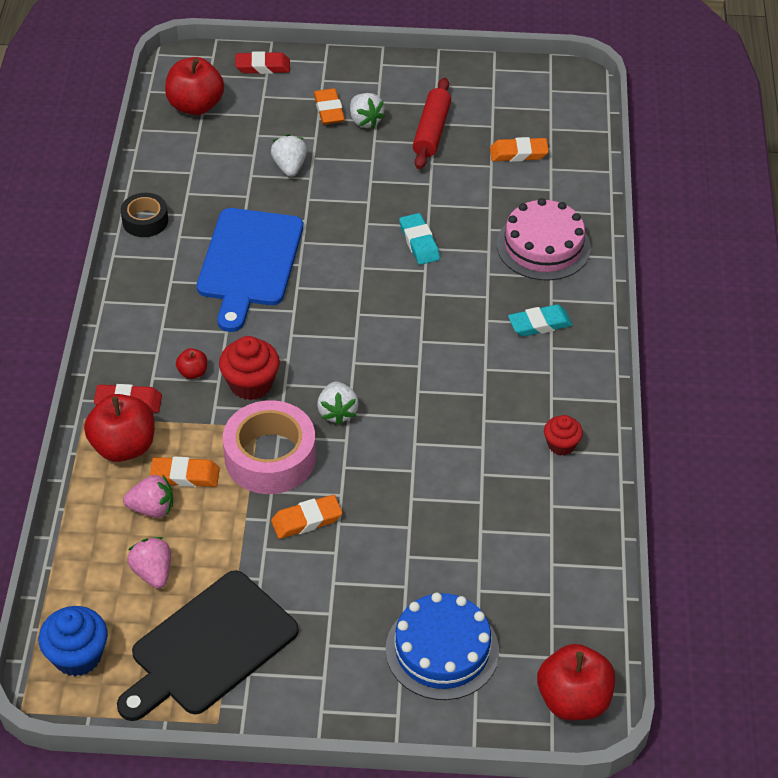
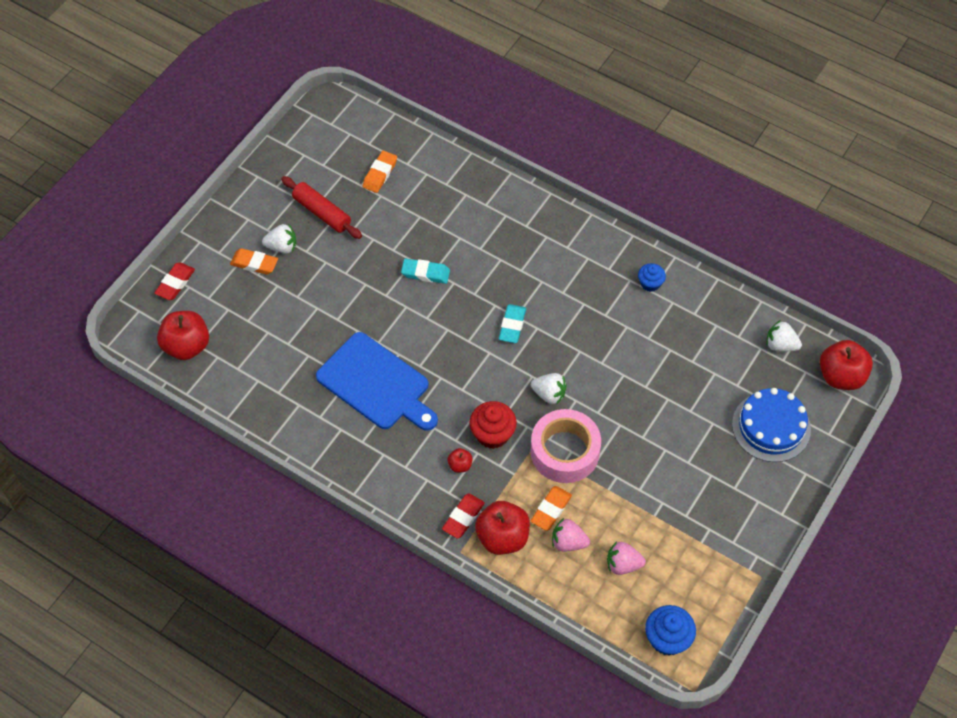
camera: 60 degrees left, 10 degrees up
(145, 221) = (289, 432): black tape -> none
(152, 508) = (568, 542): pink strawberry -> pink strawberry turned 105 degrees counterclockwise
(209, 647) = (701, 556): black cutting board -> none
(289, 167) = (296, 315): white strawberry -> white strawberry (780, 345)
(306, 520) = (630, 454): orange eraser -> none
(539, 324) = (543, 243): turquoise eraser -> turquoise eraser (512, 325)
(543, 246) = (476, 205): pink cake -> none
(561, 445) = (650, 283): red cupcake -> blue cupcake

